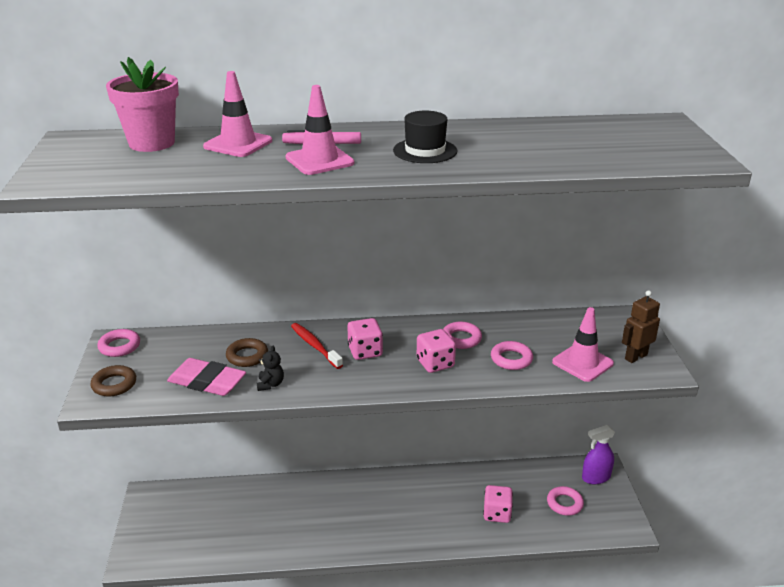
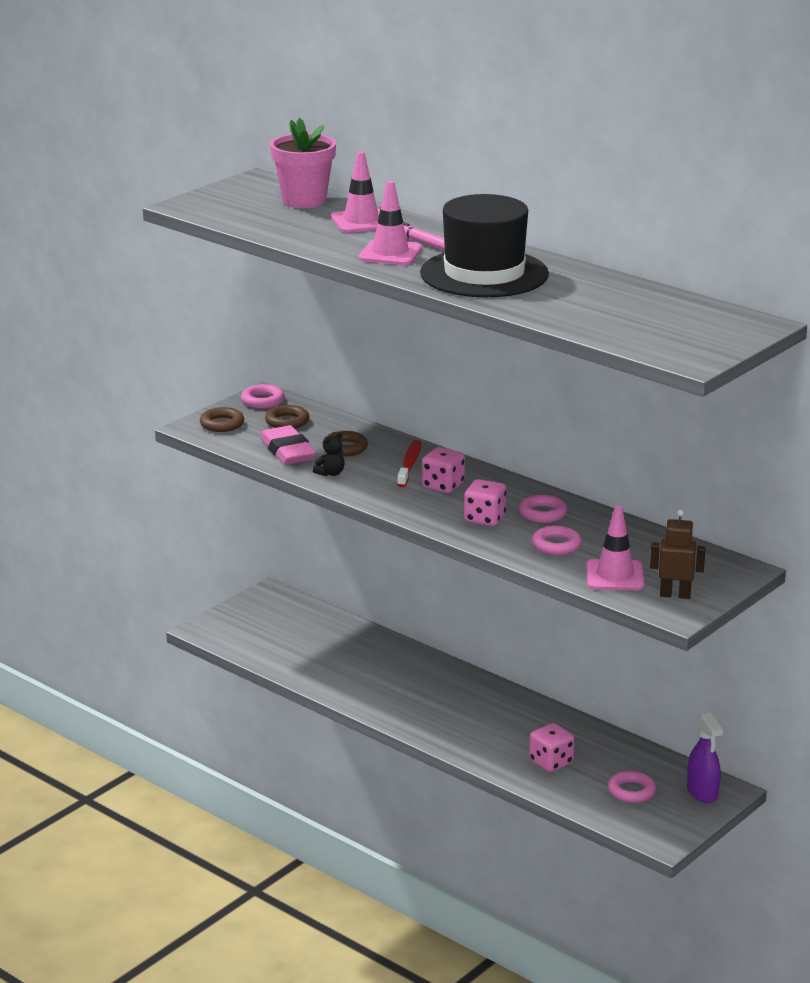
camera: 45 degrees right, 5 degrees down
(167, 355) = (287, 422): none -> brown ring
(425, 151) = (484, 274): black hat -> black hat, size x1.93
(596, 477) = (702, 793): purple spray bottle -> purple spray bottle turned 135 degrees counterclockwise

